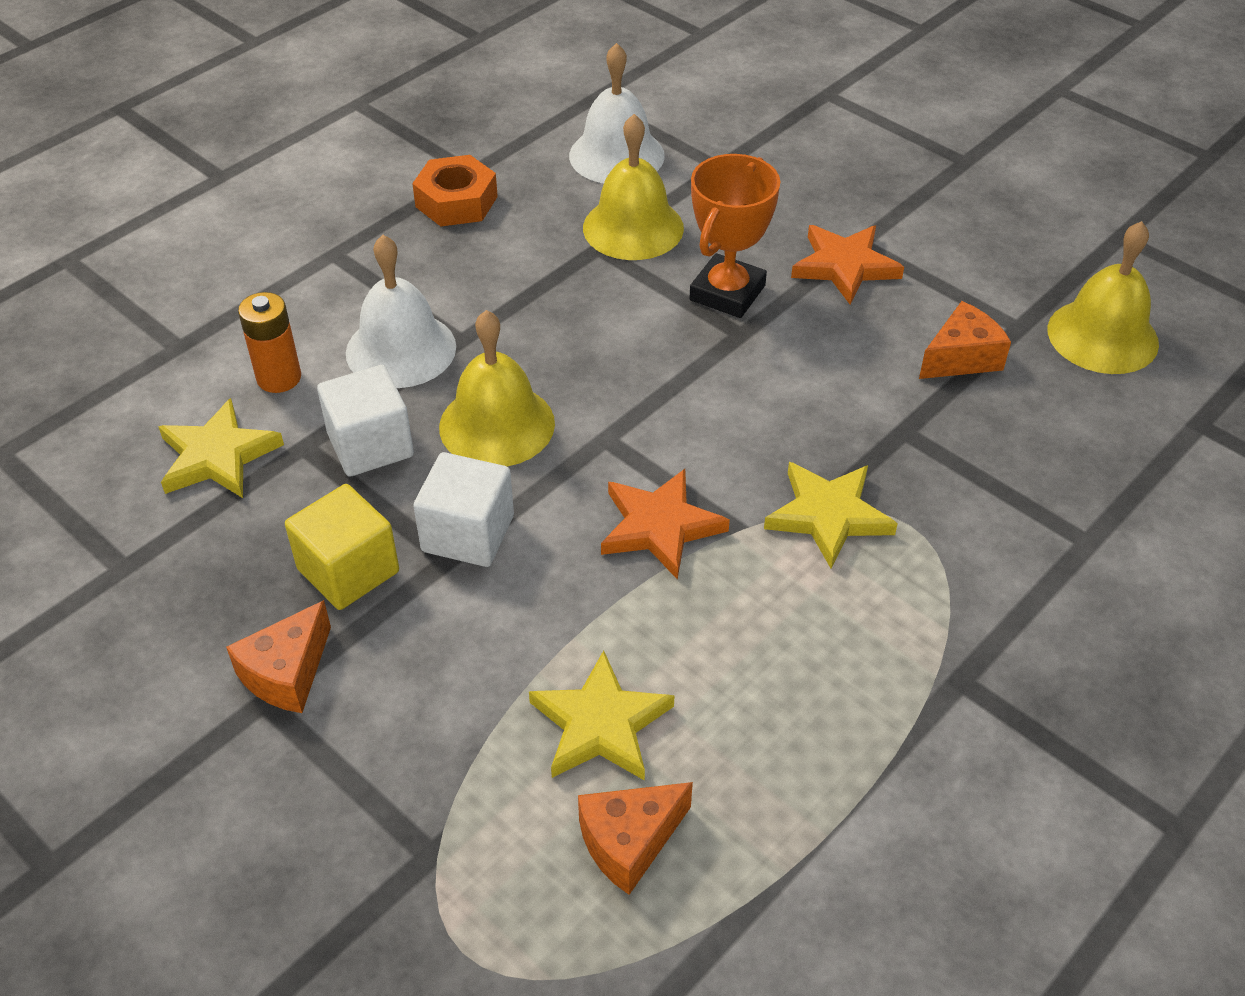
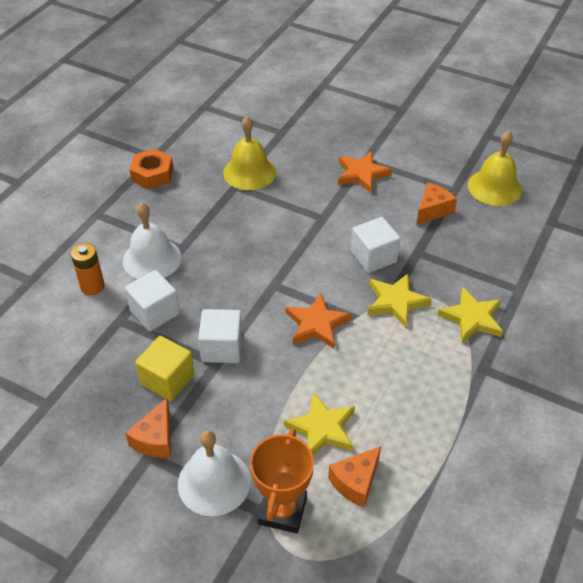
camera: 15 degrees left, 0 degrees up
(217, 456) = (75, 334): yellow star -> yellow star (472, 318)
(497, 425) = (216, 289): yellow bell -> none
(616, 155) = (227, 135): white bell -> white bell (214, 482)
(727, 293) = (309, 198): orange trophy -> orange trophy (282, 510)
(814, 423) = (373, 257): none -> white cube

